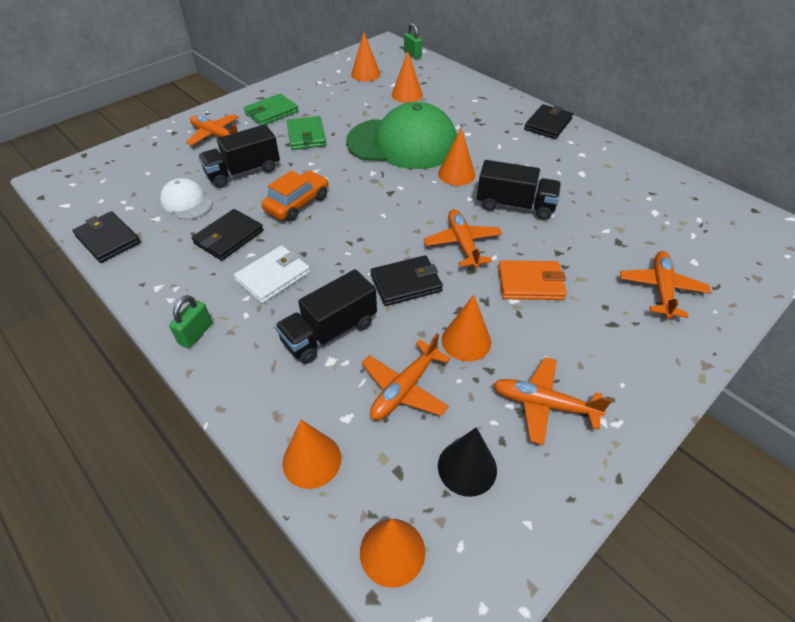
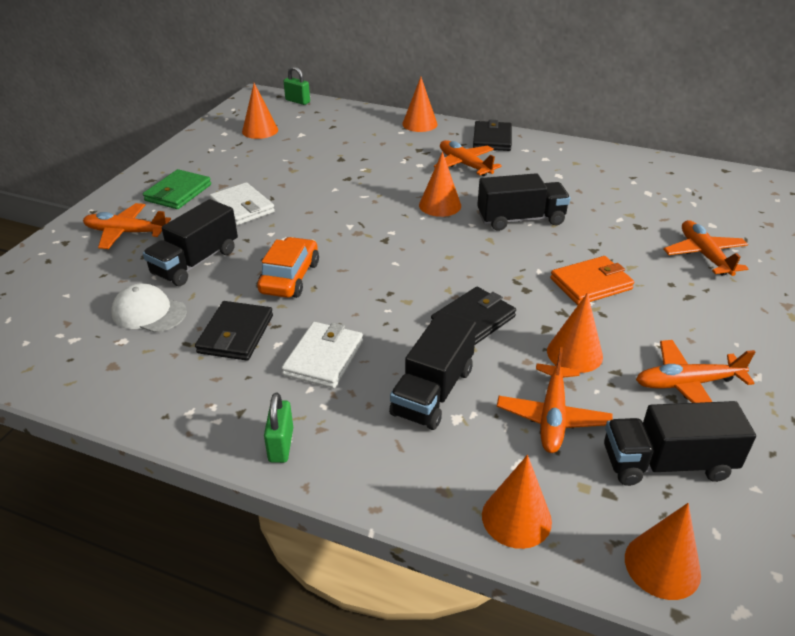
camera: 25 degrees left, 10 degrees down
(108, 239) = (75, 382): black wallet -> none
(306, 136) = (242, 207): green wallet -> white wallet
(403, 143) = (359, 189): green cap -> none
(407, 94) = (324, 141): orange cone -> orange cone (419, 124)
(462, 243) = (499, 267): orange plane -> orange plane (464, 165)
(467, 467) = (667, 463): black cone -> black truck

